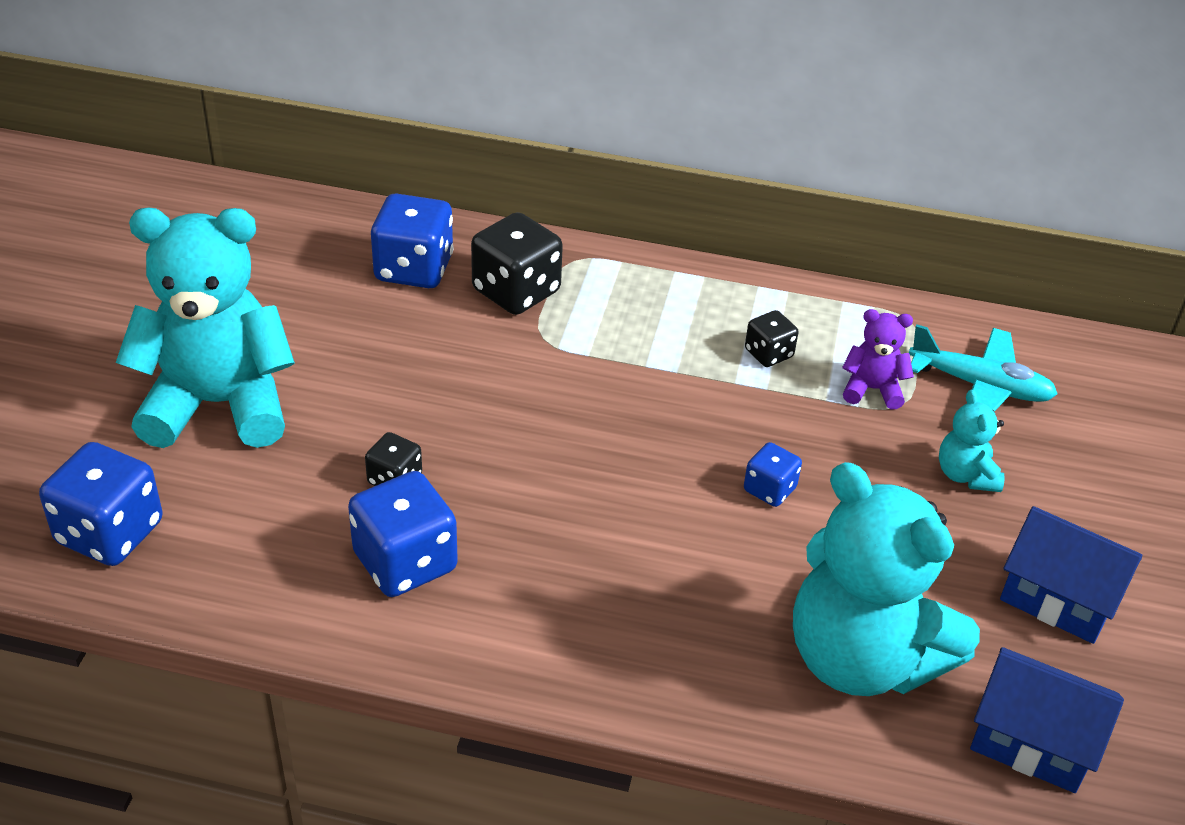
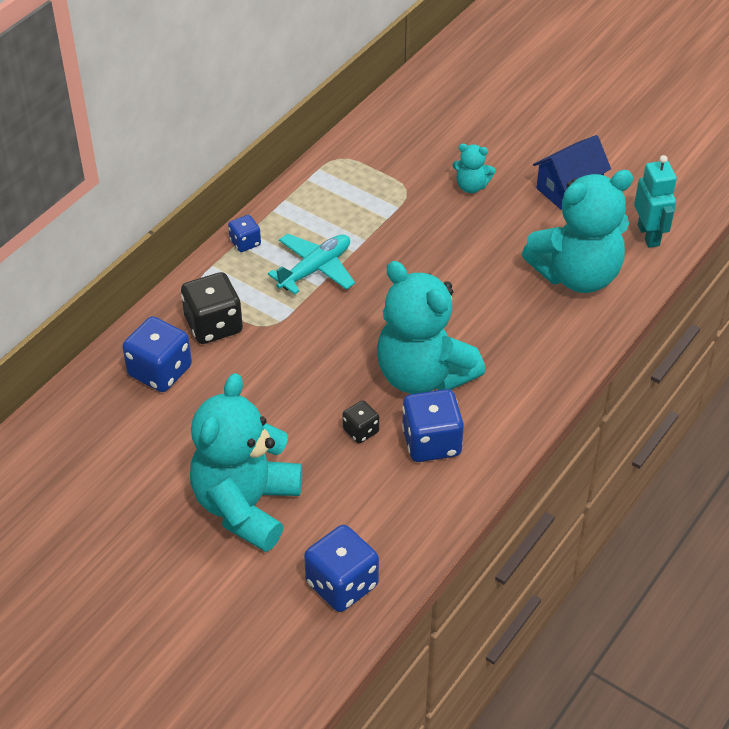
camera: 65 degrees left, 5 degrees up
(534, 519) = (423, 375): none -> turquoise teddy bear
(768, 354) = (336, 228): black dice -> none
(769, 489) = (446, 267): blue dice -> blue dice (245, 243)
(872, 389) = (388, 196): purple teddy bear -> none
(980, 386) = (408, 152): turquoise plane -> turquoise plane (315, 269)
(1031, 741) = (649, 235): blue house -> turquoise robot

